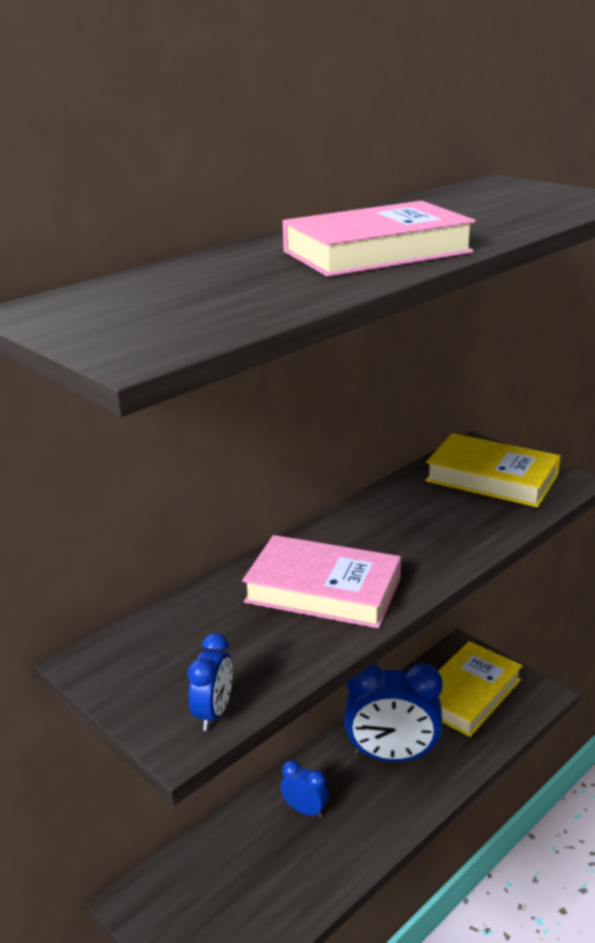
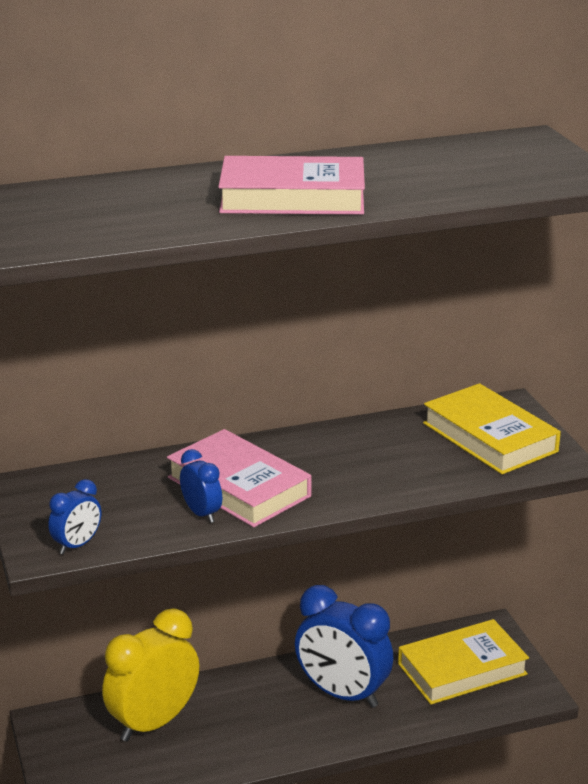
camera: 25 degrees right, 0 degrees up
(244, 856) = (154, 723): none -> yellow clock
(305, 810) = (230, 708): blue clock -> blue clock (201, 514)

